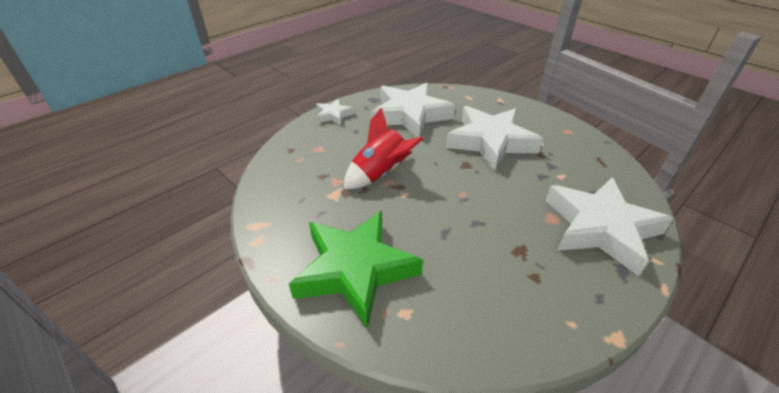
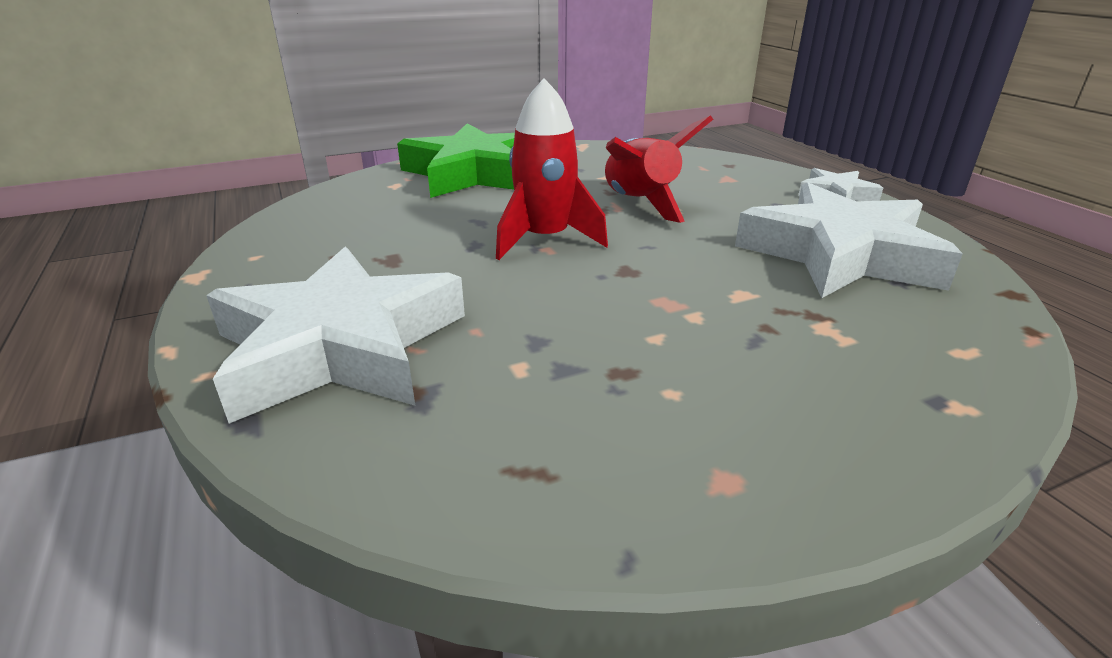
camera: 110 degrees right, 10 degrees down
(452, 197) = (545, 239): none -> red rocket
(490, 142) = (701, 317): white star -> none

